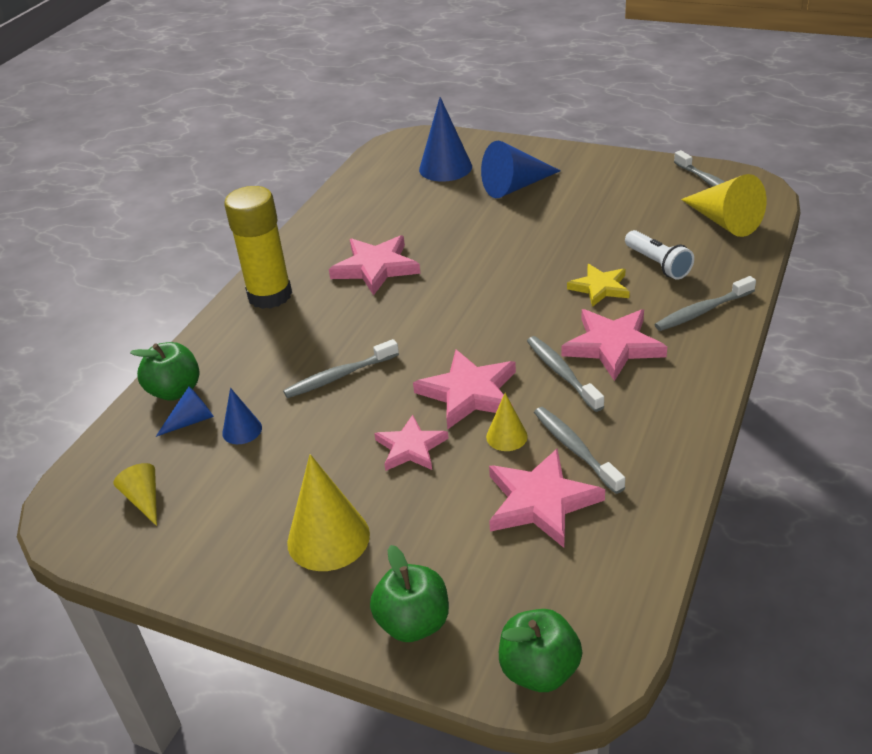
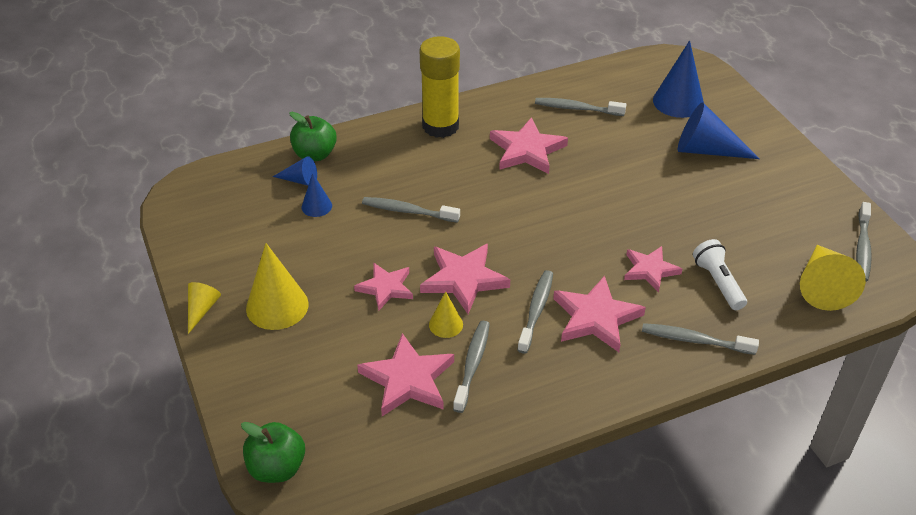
camera: 40 degrees right, 5 degrees up
(144, 499) = (224, 211): yellow cone -> yellow cone (202, 309)
(372, 216) = (577, 108): none -> grey toothbrush
(413, 623) = (255, 388): green apple -> none
(600, 287) = (650, 270): yellow star -> pink star
(658, 264) = (718, 283): white flashlight -> white flashlight turned 150 degrees clockwise

